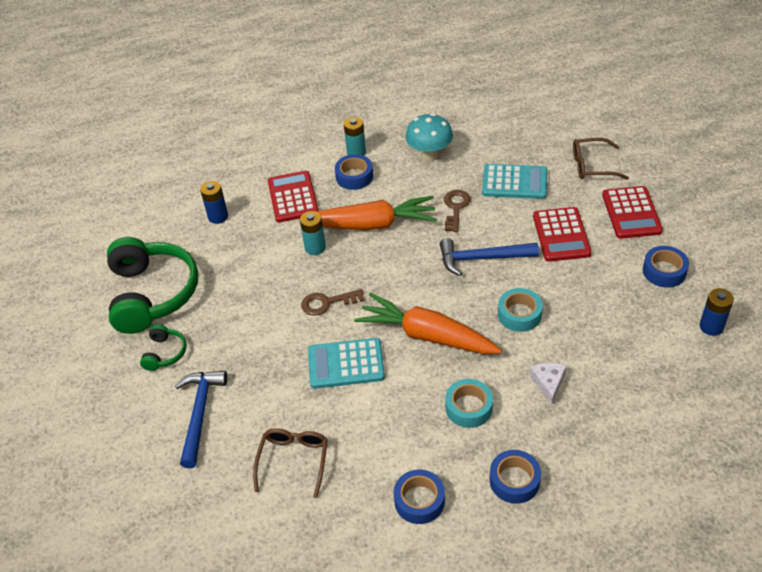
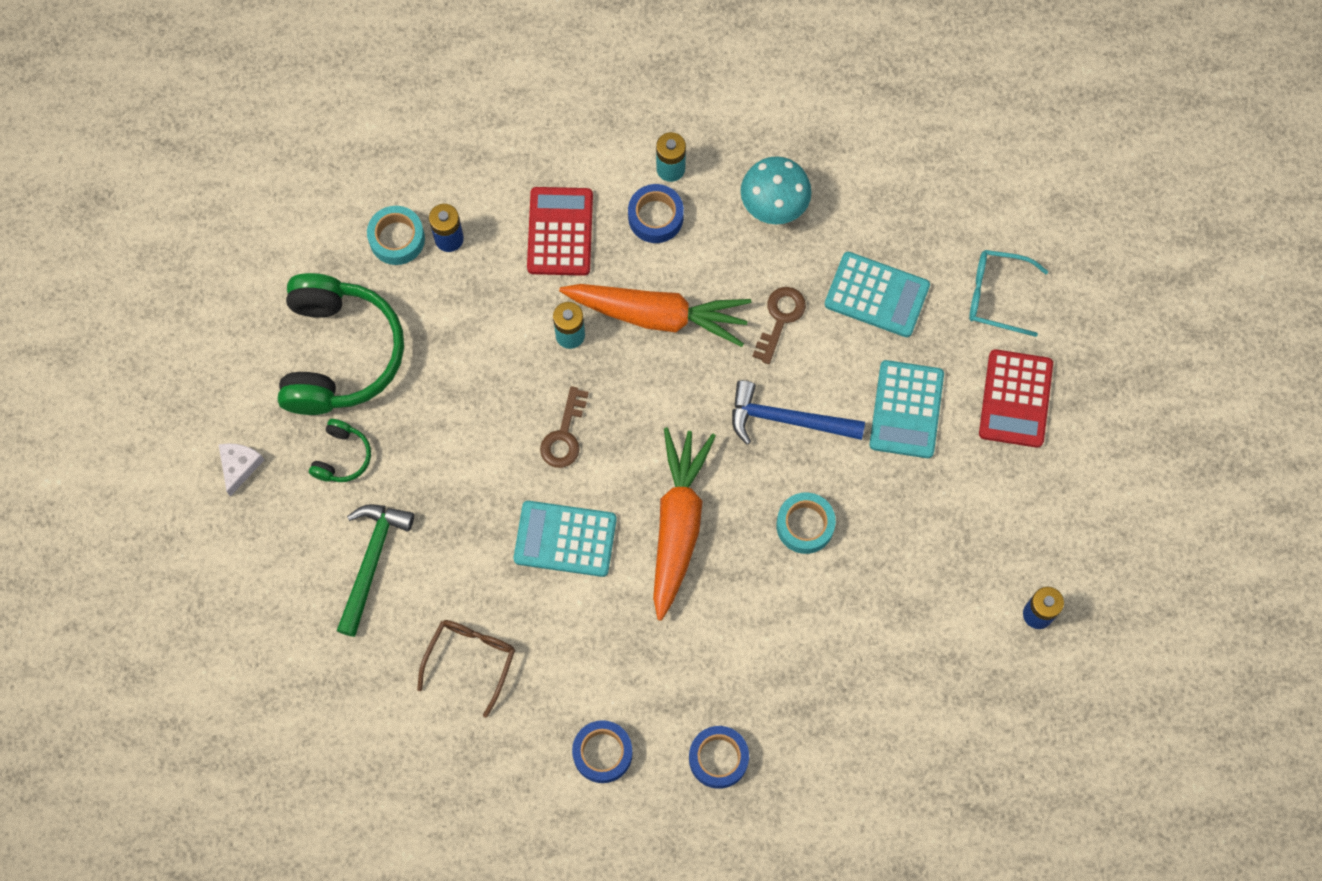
camera: 10 degrees right, 25 degrees up
(200, 413) = (372, 561): blue hammer -> green hammer
(327, 303) = (564, 435): brown key -> brown key turned 75 degrees counterclockwise
(427, 335) = (678, 524): orange carrot -> orange carrot turned 60 degrees clockwise
(468, 407) = (697, 646): turquoise tape -> turquoise tape (397, 239)
(548, 383) = (804, 639): white cheese -> white cheese (239, 466)
(561, 235) = (906, 409): red calculator -> turquoise calculator
(592, 165) = (997, 295): brown glasses -> turquoise glasses
(664, 271) = (1017, 510): blue tape -> none

